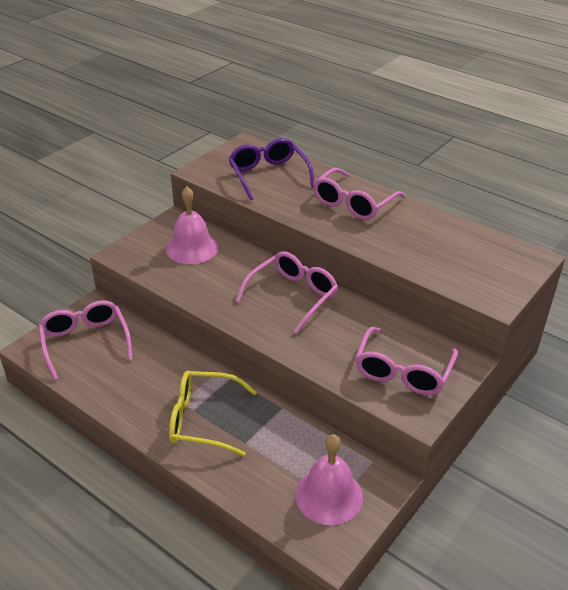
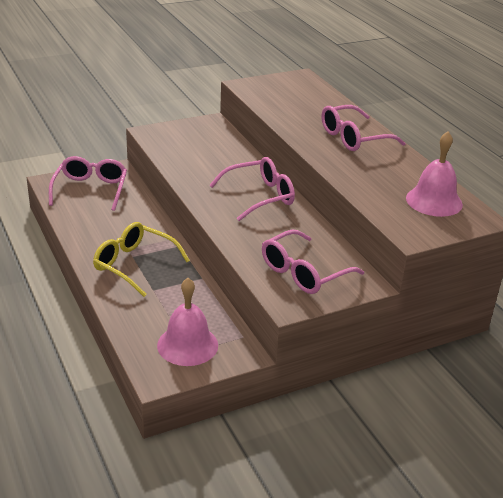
camera: 25 degrees right, 5 degrees down
(192, 248) = (208, 143): pink bell -> pink bell (434, 201)
(268, 175) = (299, 101): purple glasses -> none

